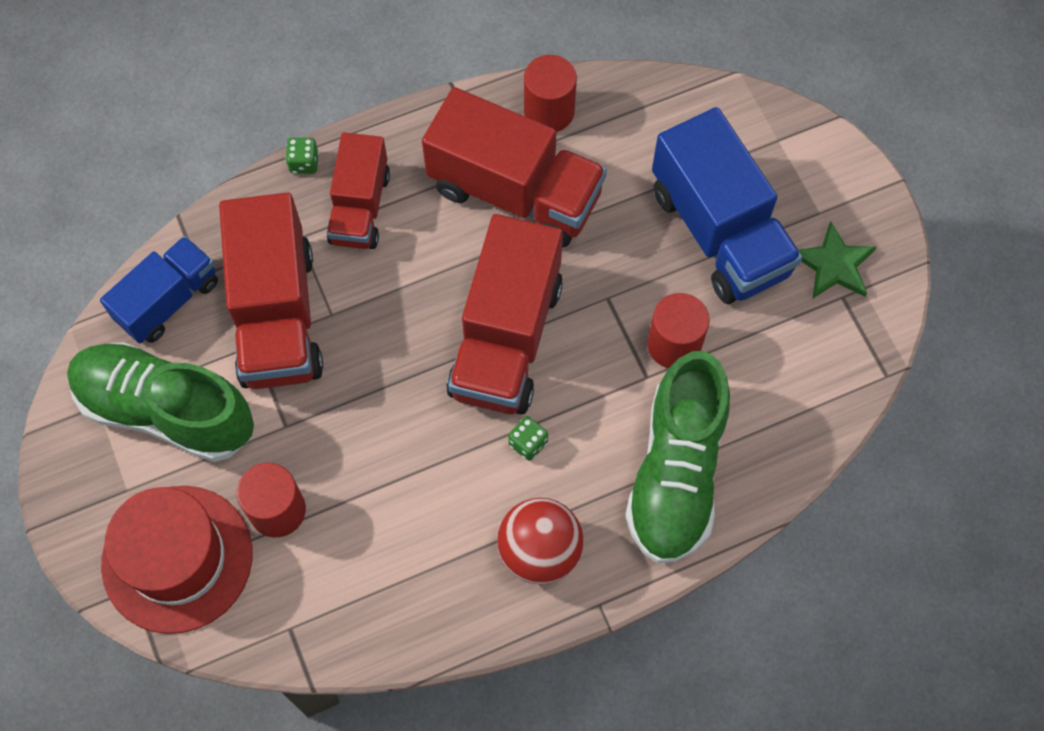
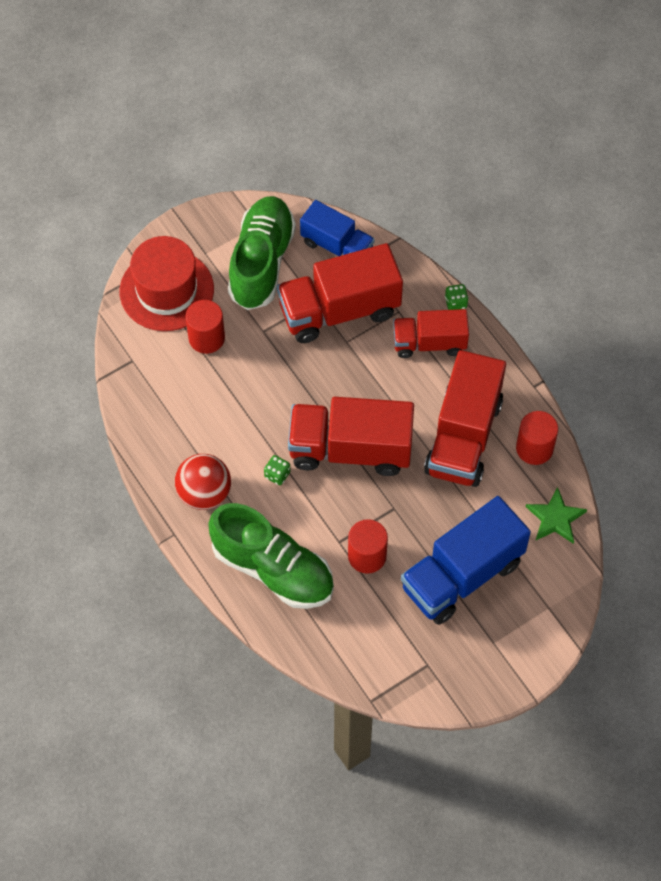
camera: 80 degrees right, 5 degrees down
(676, 472) = (273, 569): green shoe -> green shoe turned 150 degrees counterclockwise
(834, 264) = (452, 656): green star -> green star (555, 518)

